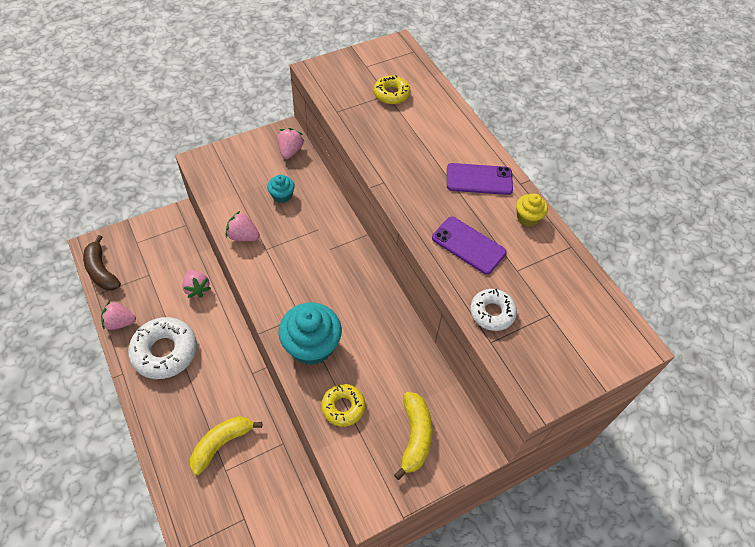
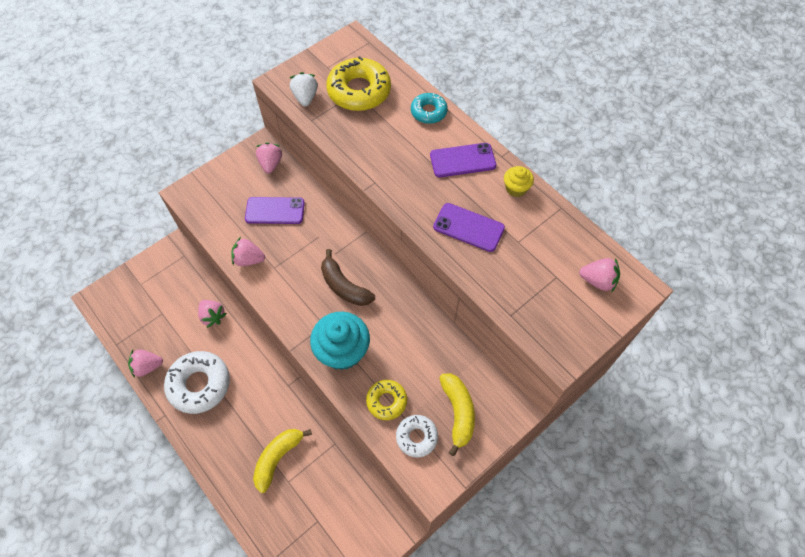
camera: 10 degrees left, 5 degrees up
(101, 271) = (114, 320): brown banana -> brown banana (344, 286)
(282, 195) = (275, 211): turquoise cupcake -> purple phone
(337, 89) = (305, 97): none -> white strawberry
(391, 94) = (359, 91): yellow donut -> yellow donut, size x1.77
(456, 127) = (428, 112): none -> turquoise donut
(492, 313) = (505, 287): white donut -> white donut (416, 437)
(593, 328) = (598, 281): none -> pink strawberry

